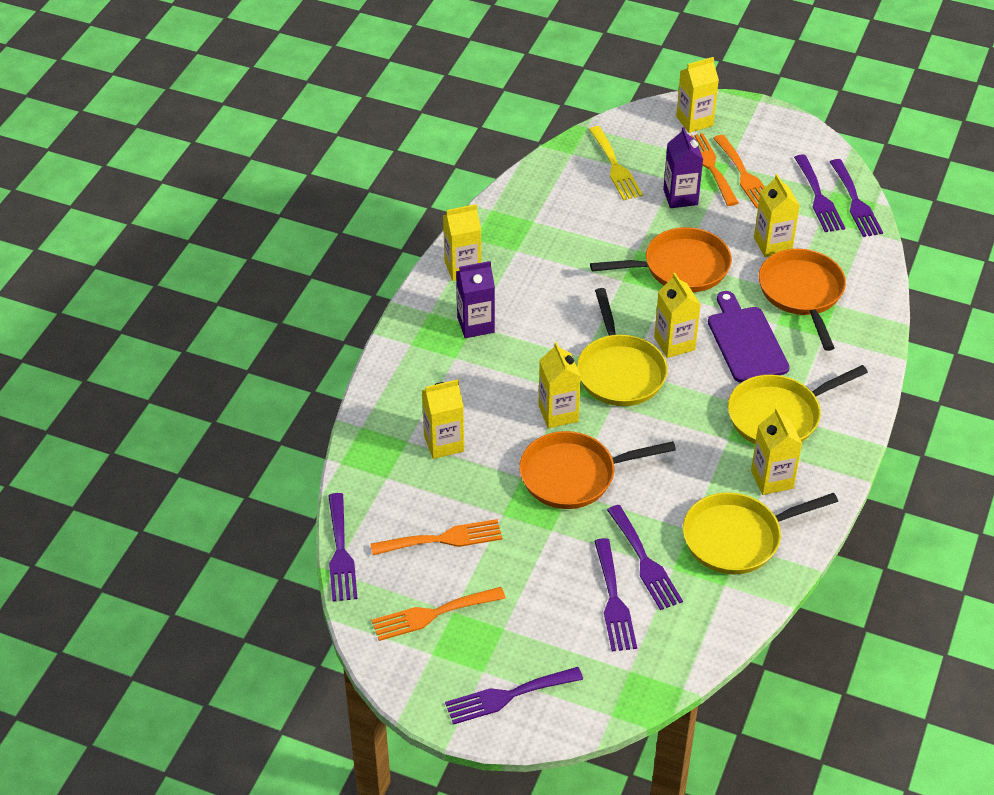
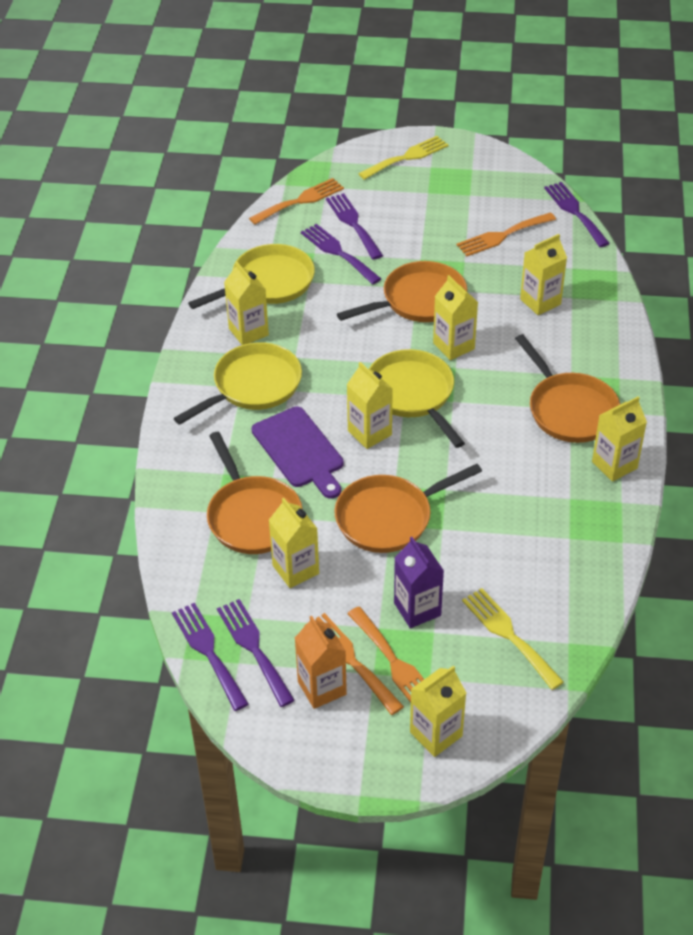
camera: 165 degrees right, 0 degrees up
(432, 614) = (484, 190): orange fork -> orange fork (300, 201)
(475, 325) = (569, 409): purple carton -> orange pan
(507, 696) = (407, 157): purple fork -> yellow fork
(771, 163) = (322, 688): none -> orange carton

